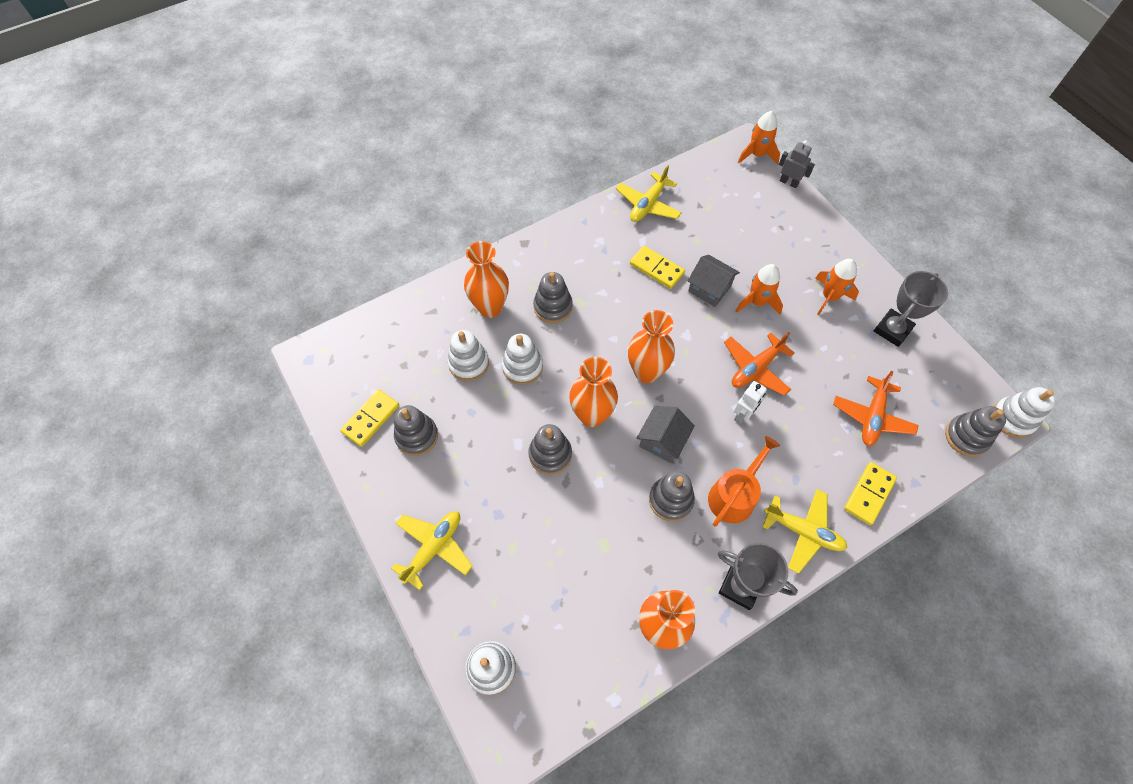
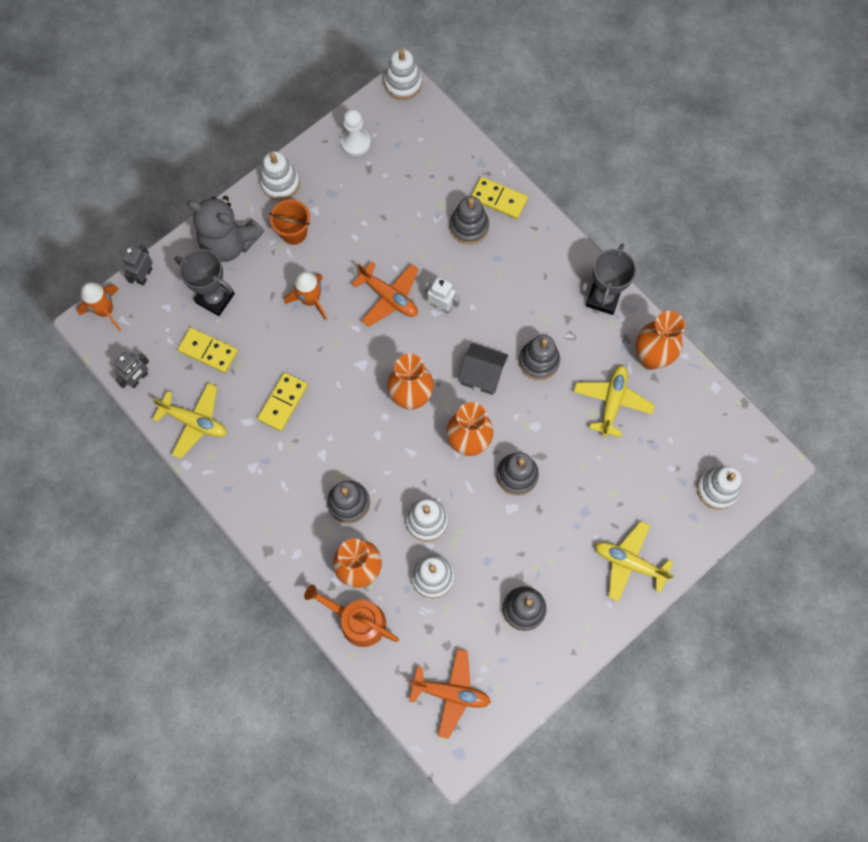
camera: 100 degrees left, 10 degrees up
(371, 419) = (514, 662): yellow domino -> yellow domino (208, 351)
(692, 171) = (139, 378): none -> grey robot
(709, 288) = (300, 347): grey house -> none
(734, 495) = (522, 308): orange watering can -> orange watering can (357, 620)
(803, 531) = (544, 251): yellow plane -> yellow plane (612, 402)
(819, 245) = (229, 243): none -> grey teddy bear
(829, 297) = (294, 232): orange rocket -> orange bucket
(872, 417) = (422, 196): orange plane -> orange plane (450, 693)
(884, 292) = (280, 183): none -> white stacking toy
(892, 330) = (324, 177): grey trophy -> grey trophy (215, 298)
(934, 363) = (355, 142): none -> white pawn
(966, 437) = (428, 121): grey stacking toy -> grey stacking toy (469, 226)

